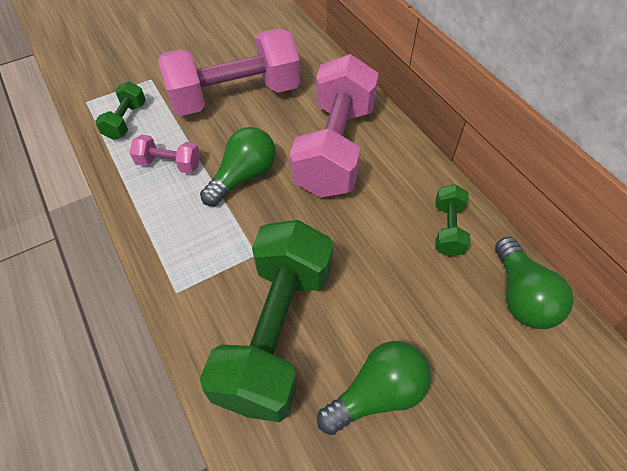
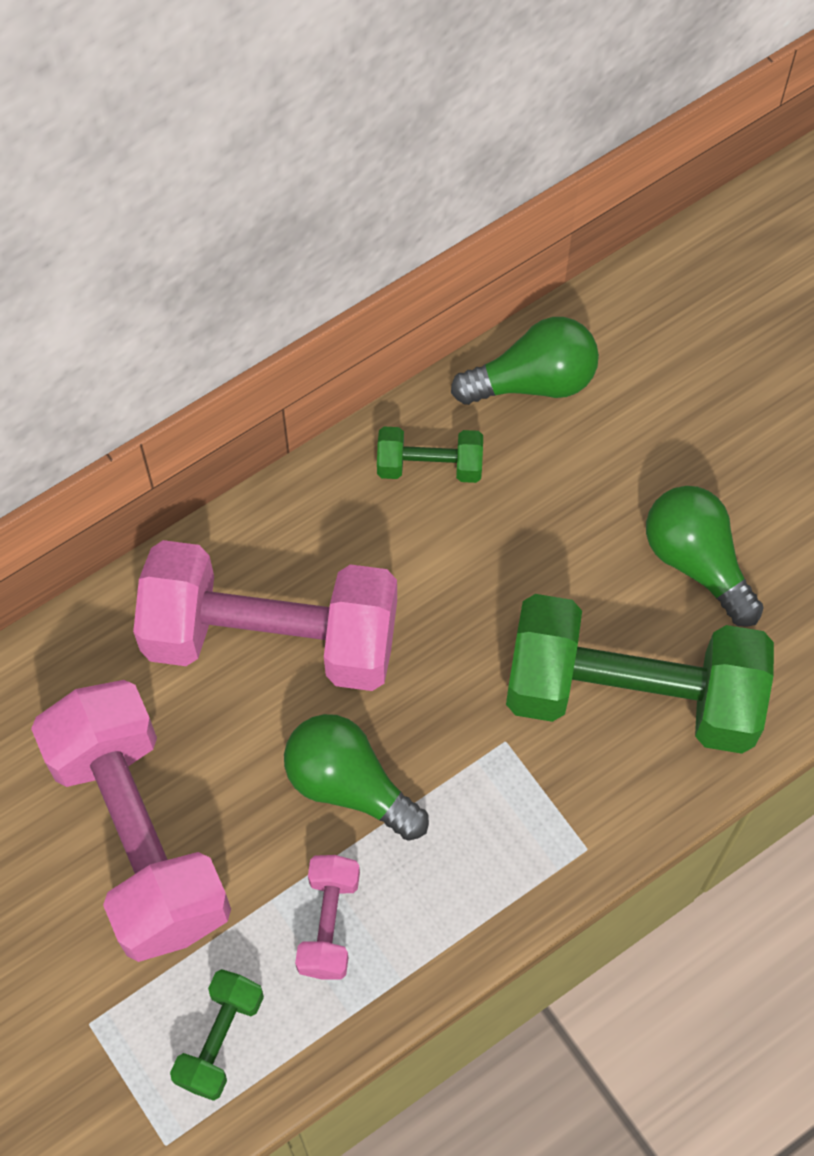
camera: 95 degrees left, 10 degrees up
(126, 121) = (220, 1039): green dumbbell -> green dumbbell turned 75 degrees counterclockwise

